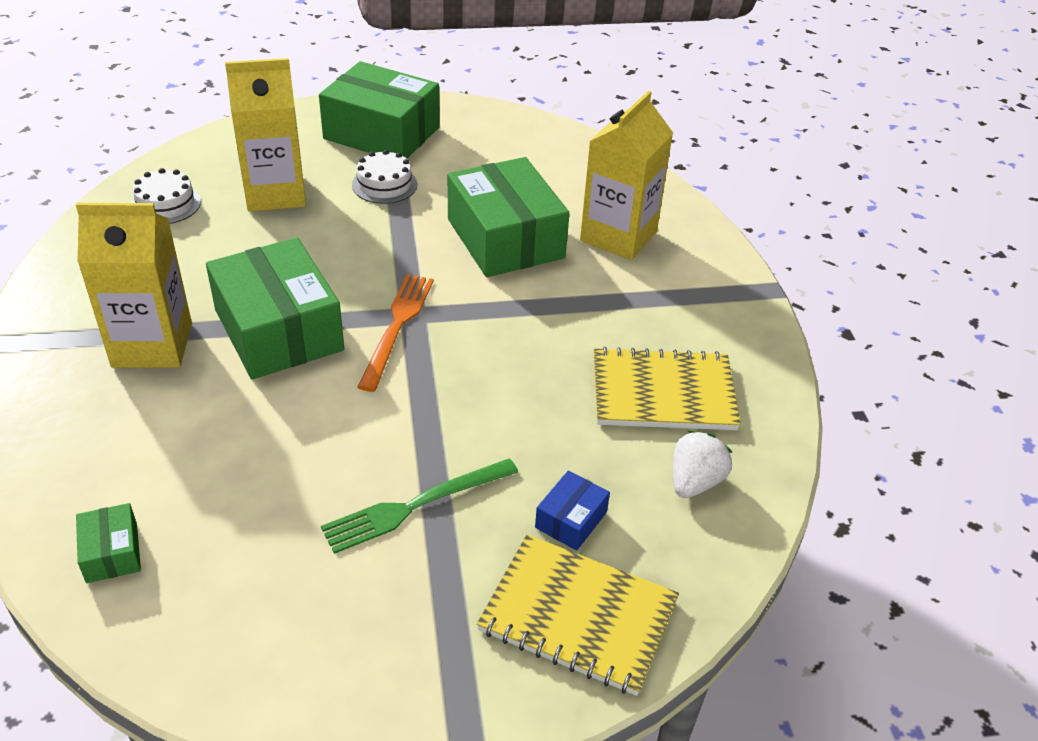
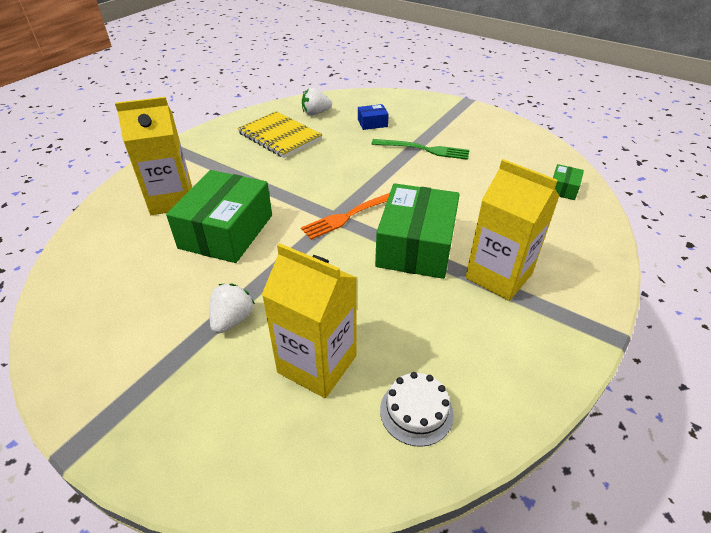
camera: 135 degrees left, 0 degrees up
(381, 133) = (157, 384): green box -> none
(384, 184) = (232, 319): white cake -> white strawberry
(578, 616) = (402, 106): yellow notebook -> none

